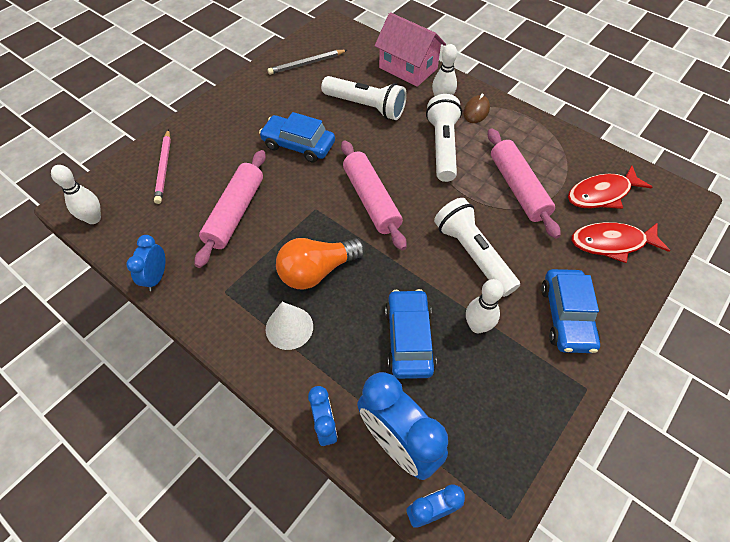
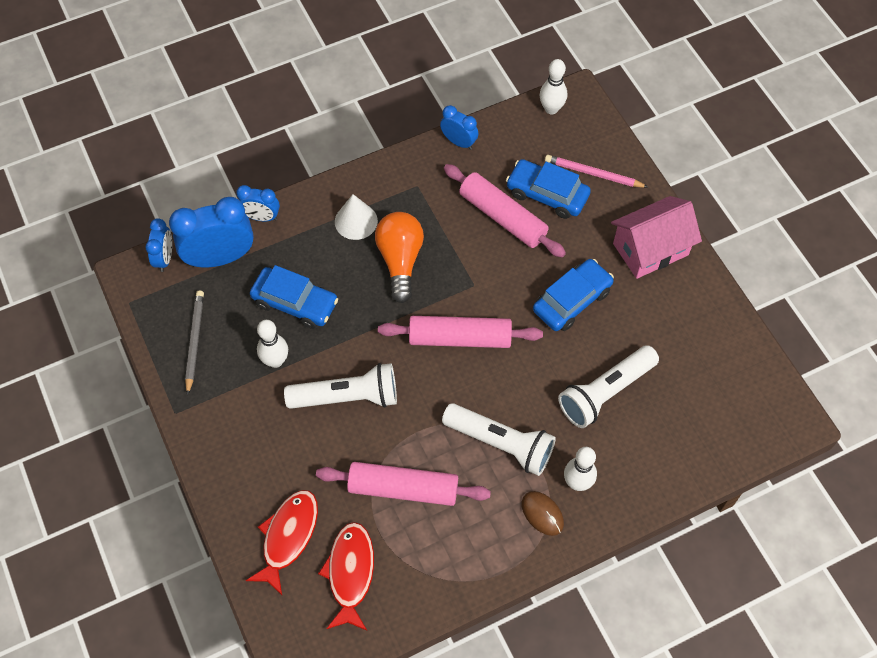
camera: 115 degrees right, 5 degrees up
(307, 64) = (716, 359): grey pencil -> grey pencil (195, 341)
(408, 68) = (659, 474): pink house -> pink house (650, 249)
(566, 316) = (241, 439): blue car -> blue car (547, 194)

